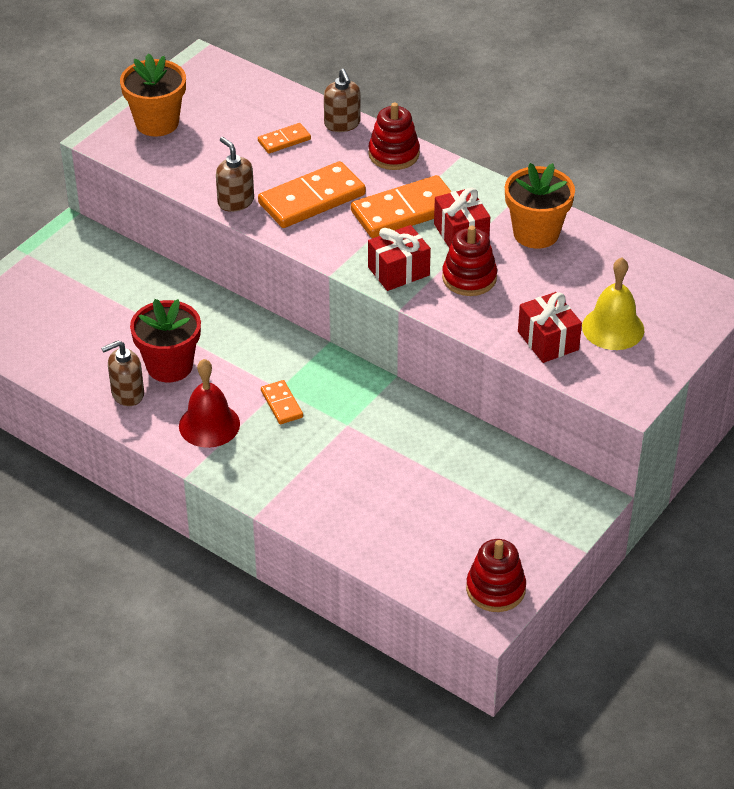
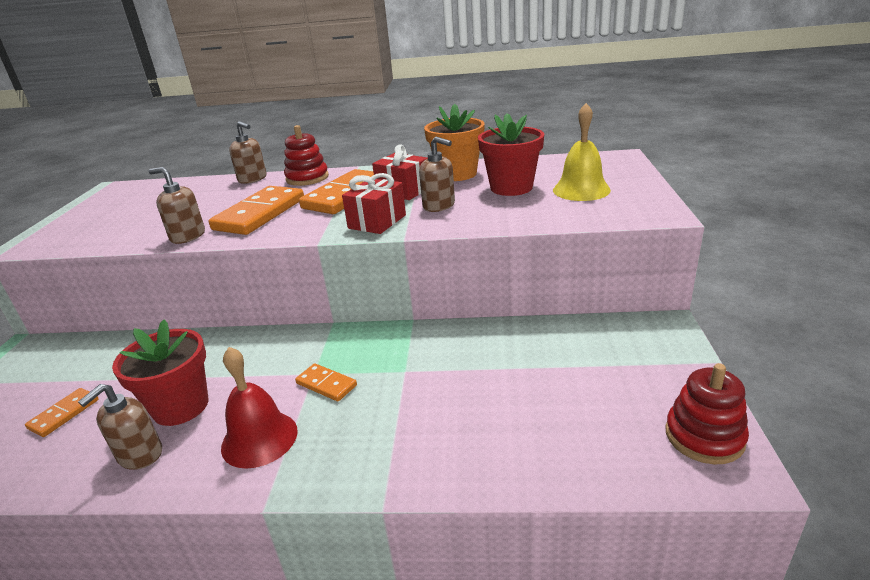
camera: 30 degrees left, 15 degrees down
(157, 123) = (81, 223): orange flower pot -> none
(284, 140) = (209, 198): orange domino -> orange domino (64, 414)
(469, 278) = (439, 206): red stacking toy -> brown soap dispenser
(548, 340) = (548, 211): red gift -> none
(558, 287) = (511, 188): none -> red flower pot

